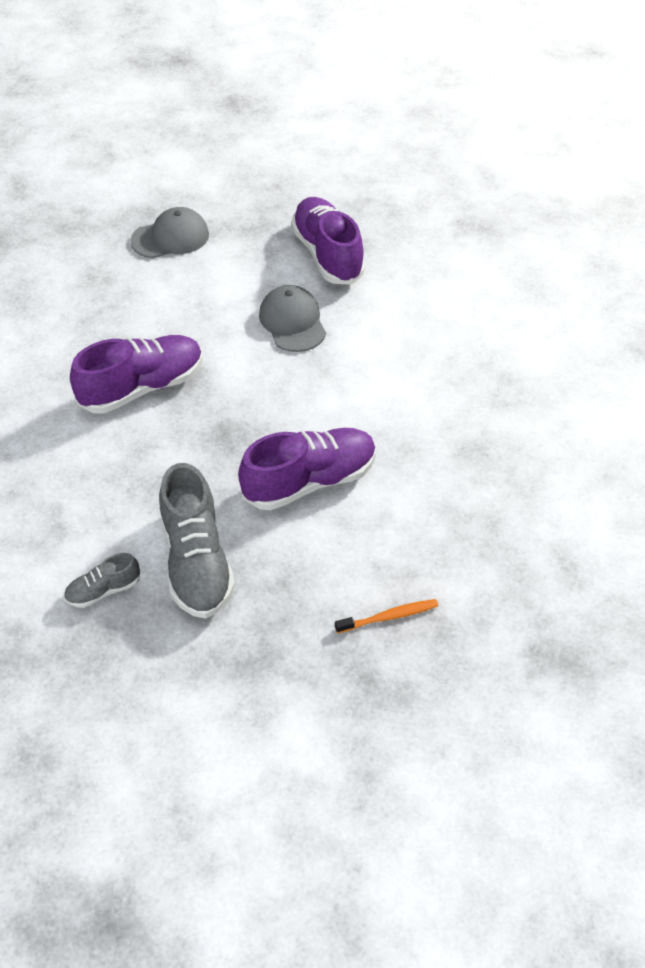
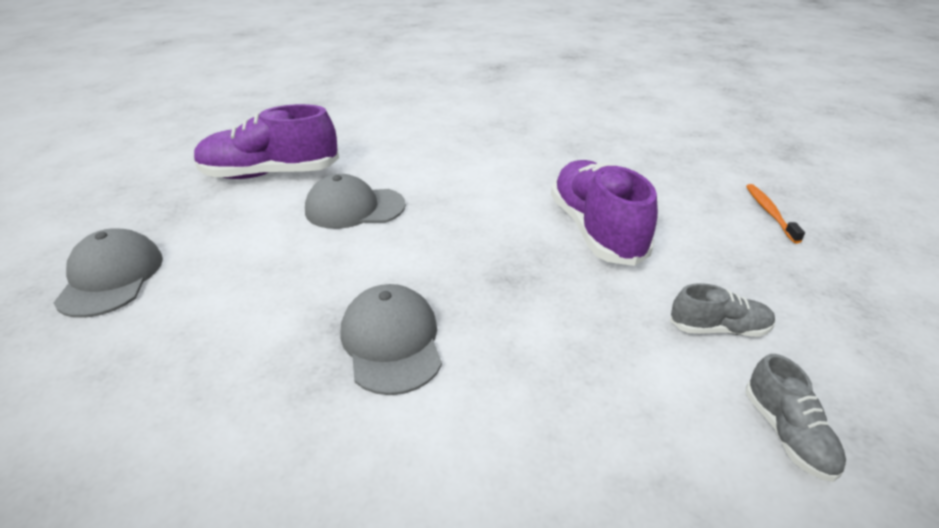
camera: 75 degrees left, 15 degrees down
(142, 387) = (392, 342): purple shoe -> grey cap
(196, 561) = (718, 329): grey shoe -> grey shoe, size x0.50

